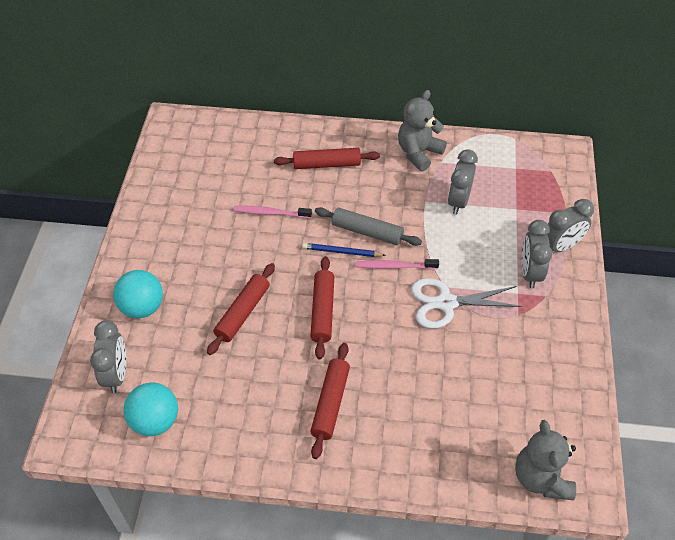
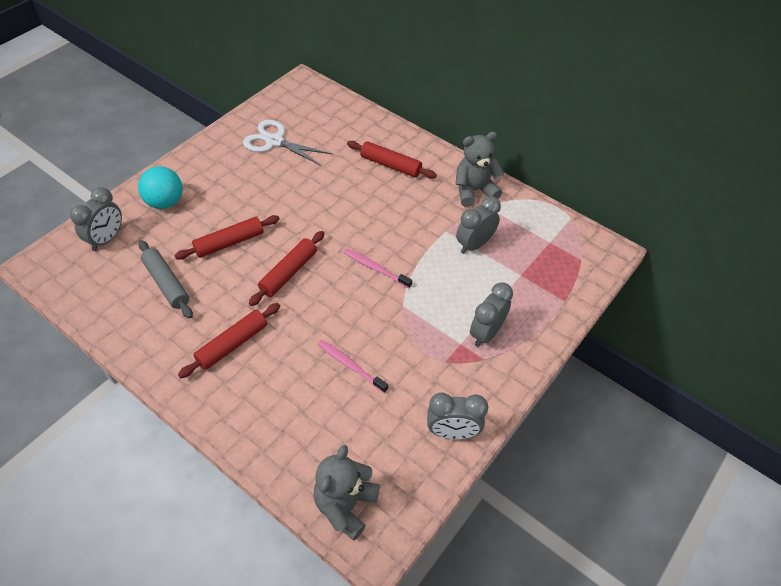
camera: 30 degrees right, 0 degrees up
(155, 421) = (102, 286): turquoise ball -> none
(271, 213) = (315, 181): pink toothbrush -> pink toothbrush (350, 366)
(342, 252) = (343, 236): blue pencil -> none
(367, 232) = (377, 231): grey rolling pin -> grey rolling pin (166, 283)
(445, 303) = (391, 318): white scissors -> white scissors (274, 141)
(560, 246) = (534, 326): grey clock -> grey clock (452, 432)

